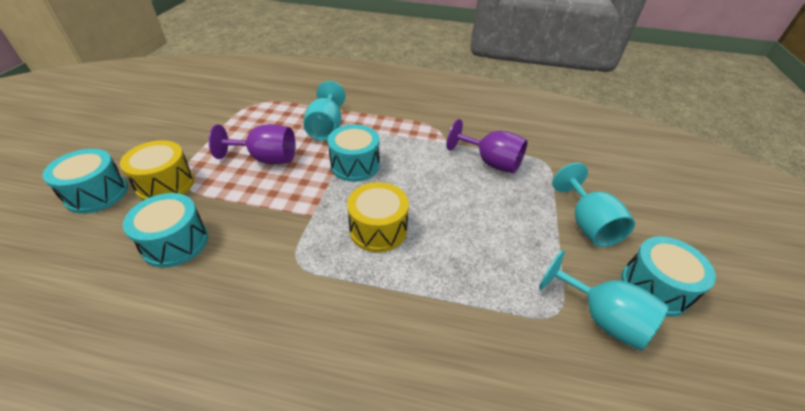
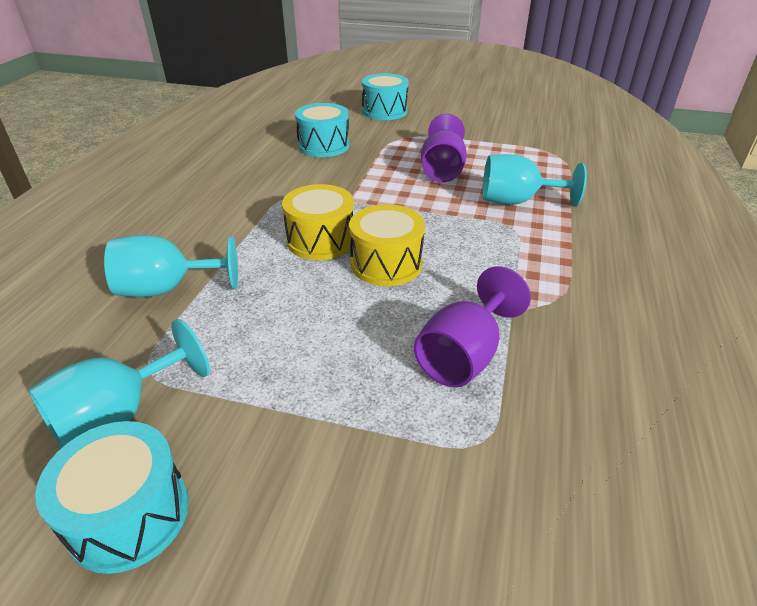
camera: 95 degrees right, 5 degrees down
(166, 184) = (397, 132): yellow drum -> yellow drum (386, 264)
(355, 165) = (438, 224): turquoise drum -> none
(587, 224) = (293, 461): turquoise goblet -> turquoise goblet (167, 289)

